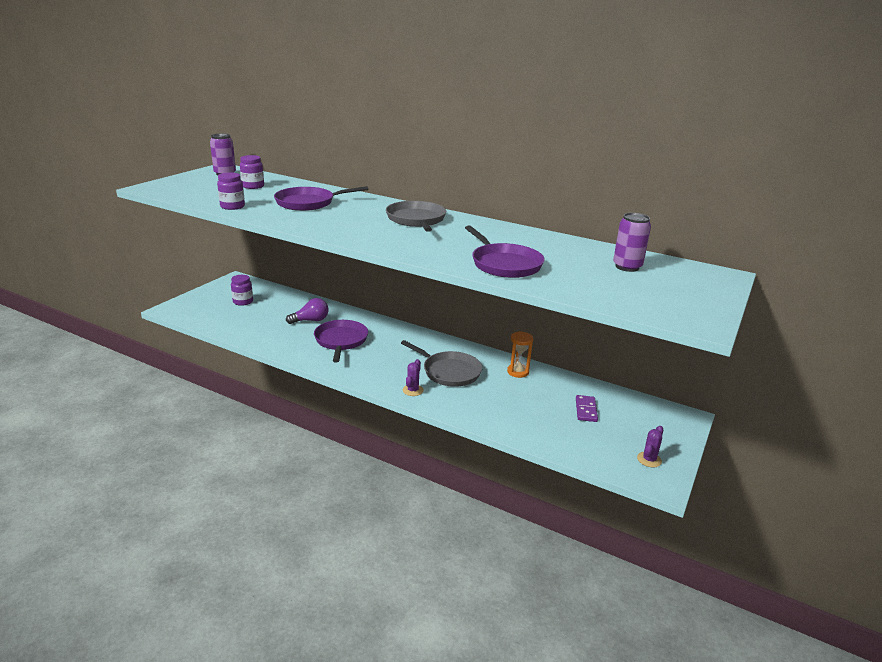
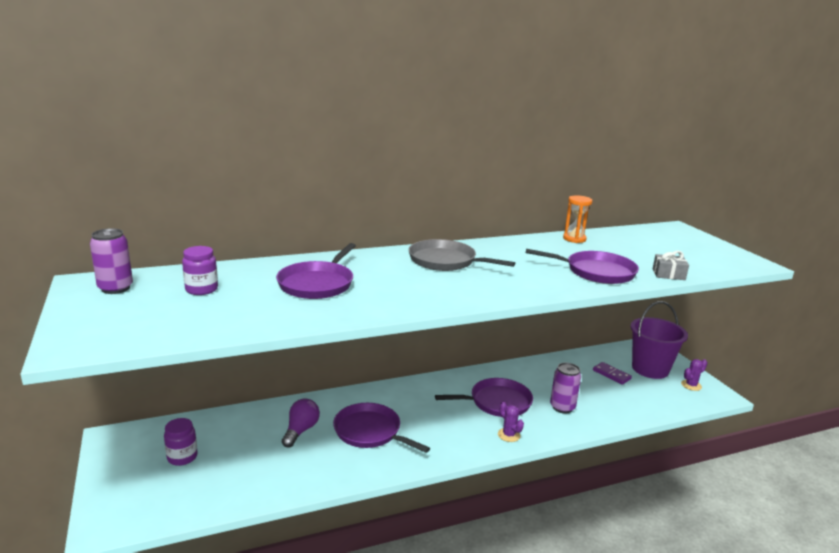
camera: 50 degrees left, 5 degrees down
(232, 206) = (260, 322): purple jar -> none
(449, 372) = (497, 402): grey pan -> purple pan
(518, 372) = (531, 373): orange hourglass -> orange hourglass (574, 239)
(565, 290) = (668, 274): none -> grey gift
(627, 267) = (639, 242): purple can -> purple can (562, 407)
(636, 428) = (650, 369): none -> purple bucket
(649, 460) = (691, 385): purple cactus -> purple cactus turned 75 degrees clockwise

